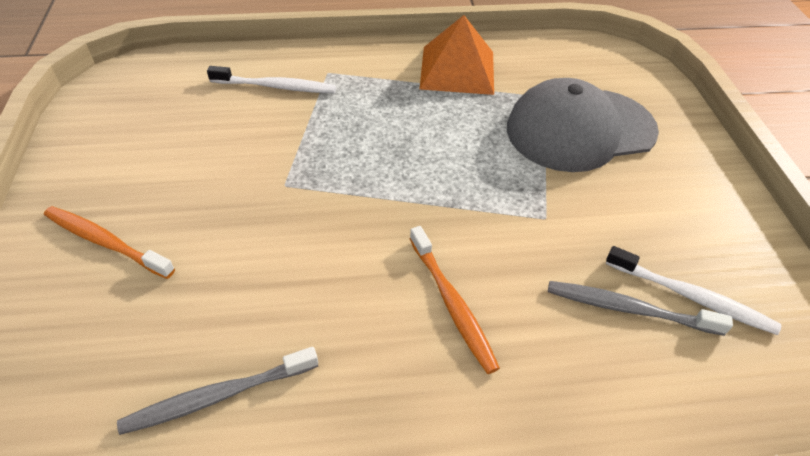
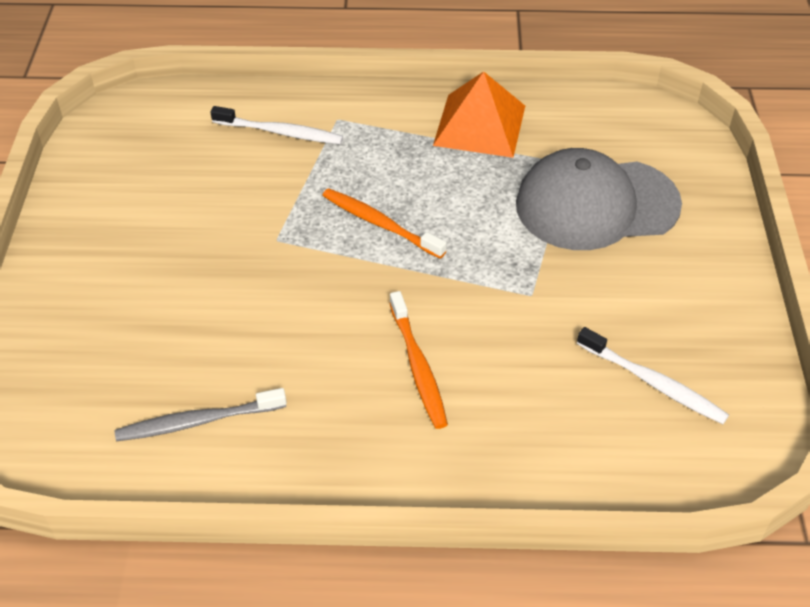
camera: 10 degrees right, 0 degrees up
(106, 242) = (106, 281): orange toothbrush -> orange toothbrush (380, 224)
(628, 309) = (586, 387): grey toothbrush -> none

